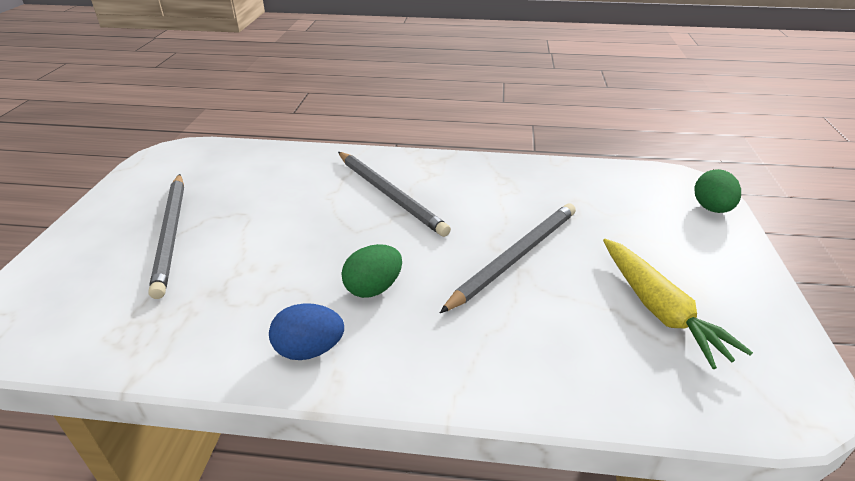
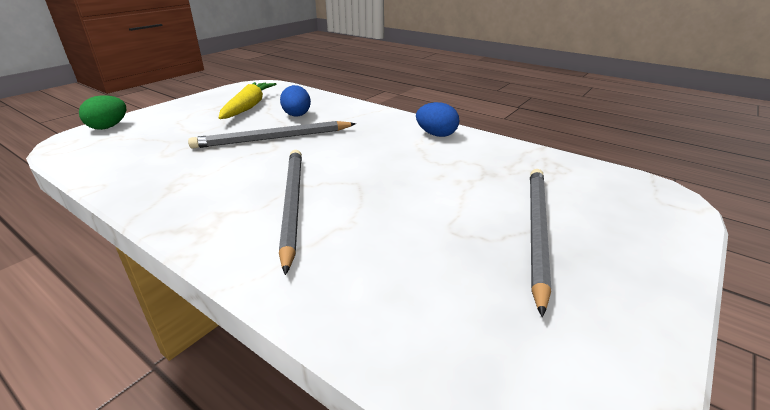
camera: 150 degrees left, 5 degrees down
(373, 288) = (378, 147): green egg -> none
(558, 316) = (297, 115): none -> blue egg

